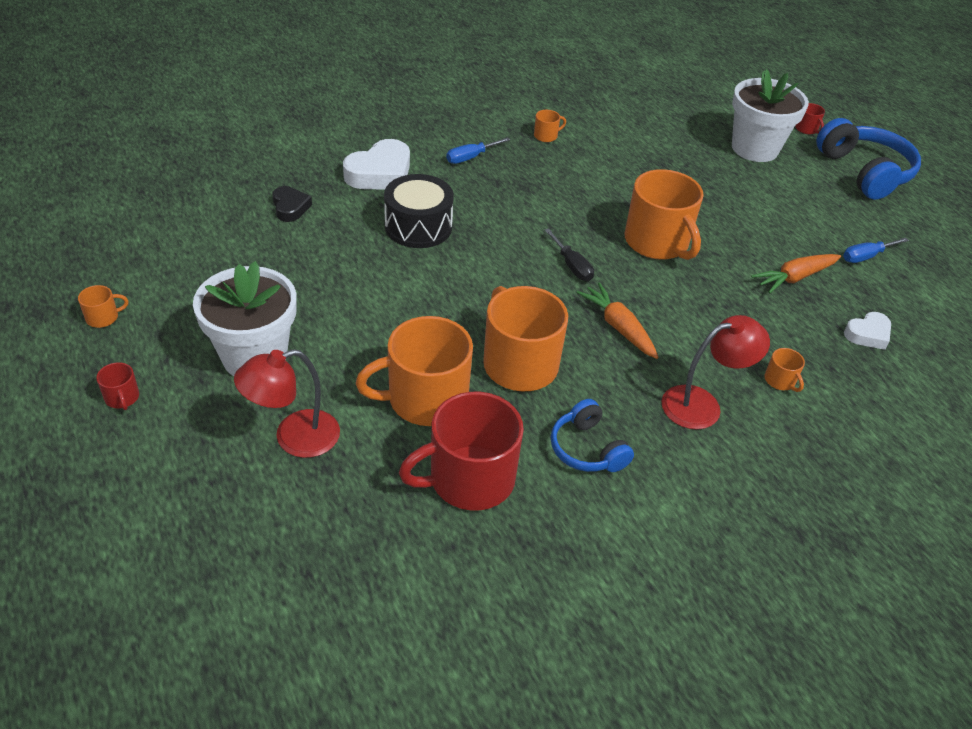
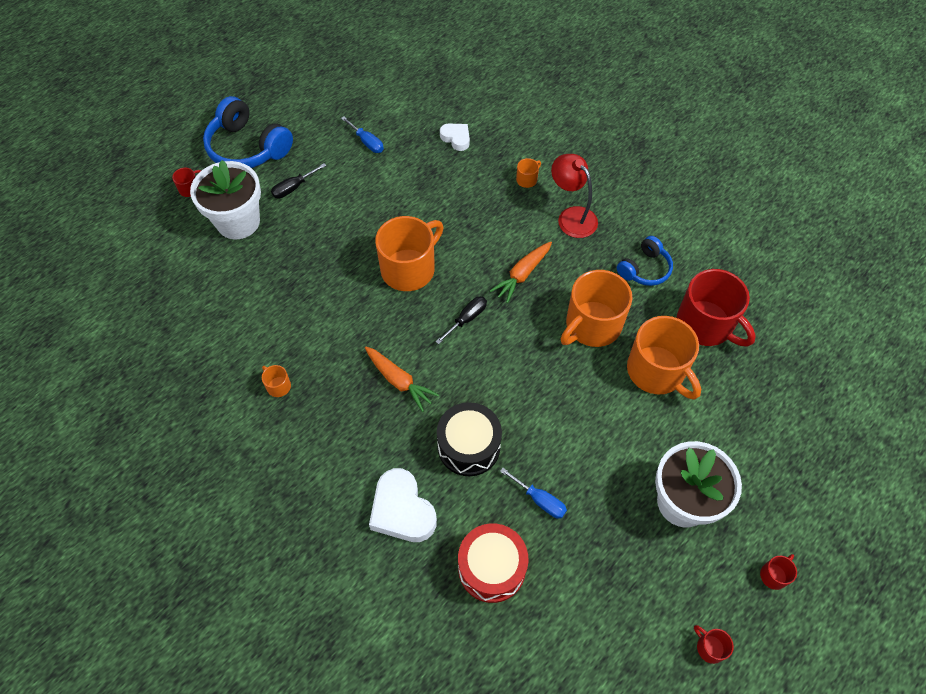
camera: 105 degrees left, 15 degrees up
(103, 317) = (710, 647): orange mug -> red mug
(290, 207) = (491, 568): black heart -> red drum
(294, 438) = (736, 438): red lamp -> none
(380, 173) = (402, 510): white heart -> white heart turned 150 degrees counterclockwise
(470, 157) = (342, 440): blue screwdriver -> blue screwdriver (540, 500)
(794, 278) = (413, 181): orange carrot -> orange carrot (399, 381)
(797, 190) = (293, 188): none -> black screwdriver
(864, 172) = (248, 147): blue headphones -> blue headphones turned 105 degrees counterclockwise

